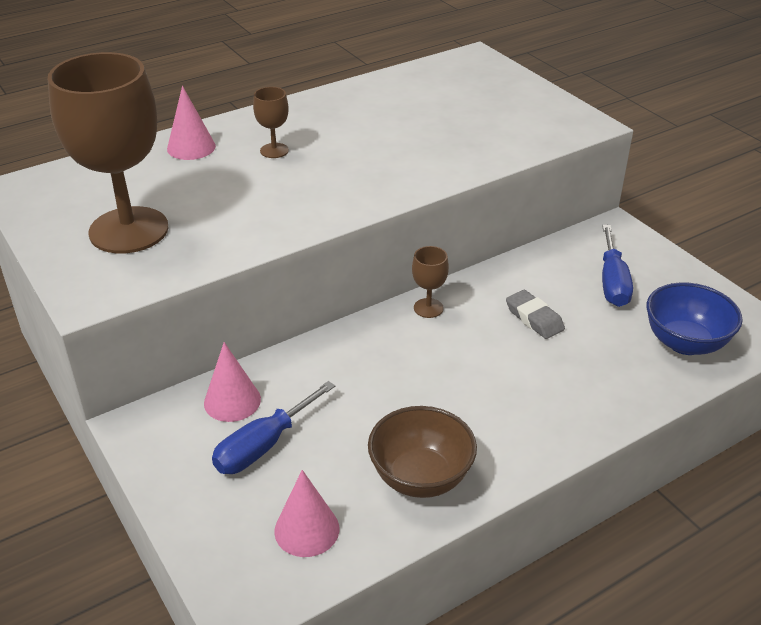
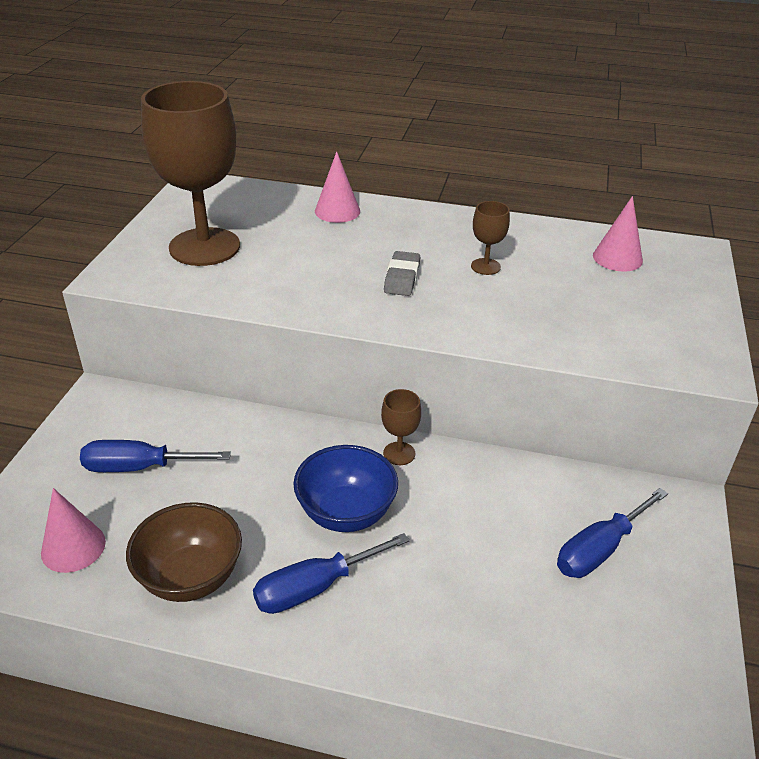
camera: 45 degrees right, 0 degrees up
(232, 401) = (170, 422): pink cone -> pink cone (617, 258)
(274, 150) = (388, 243): brown goblet -> brown goblet (485, 266)
(503, 420) = (314, 587): none -> blue screwdriver
(534, 318) = (472, 526): grey eraser -> grey eraser (402, 278)
(685, 343) = (585, 661): blue bowl -> blue bowl (346, 513)

